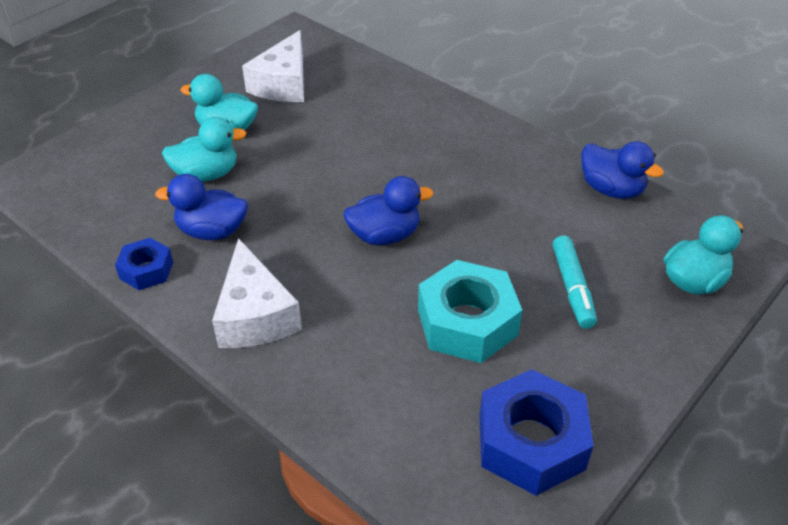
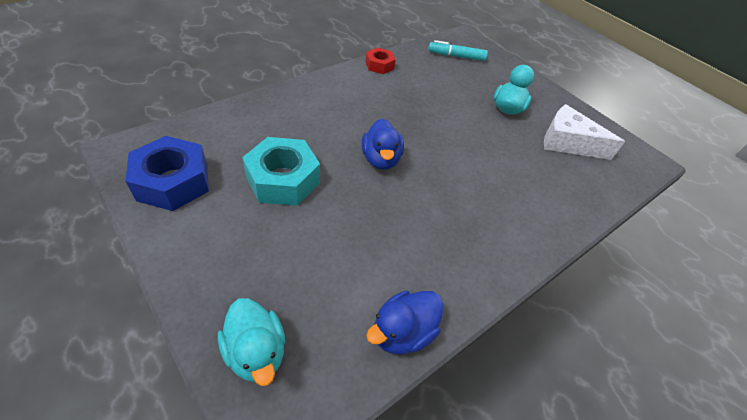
camera: 95 degrees right, 5 degrees up
(146, 270) = (379, 65): blue nut -> red nut
(206, 174) = (459, 94): turquoise duck -> none
(212, 231) = (405, 89): blue duck -> none
(255, 315) = (330, 95): white cheese -> none
(572, 288) = (288, 251): turquoise marker -> turquoise marker (456, 56)

